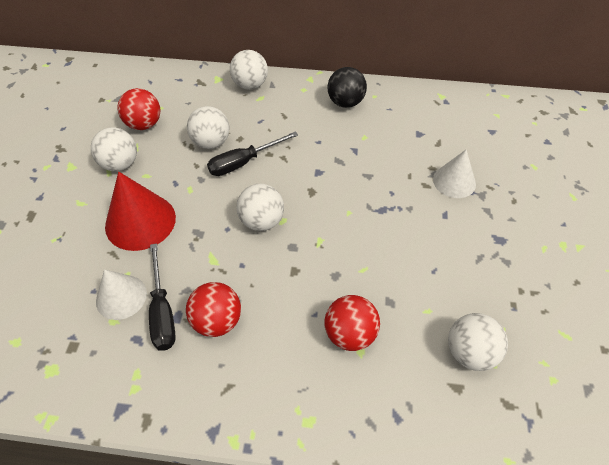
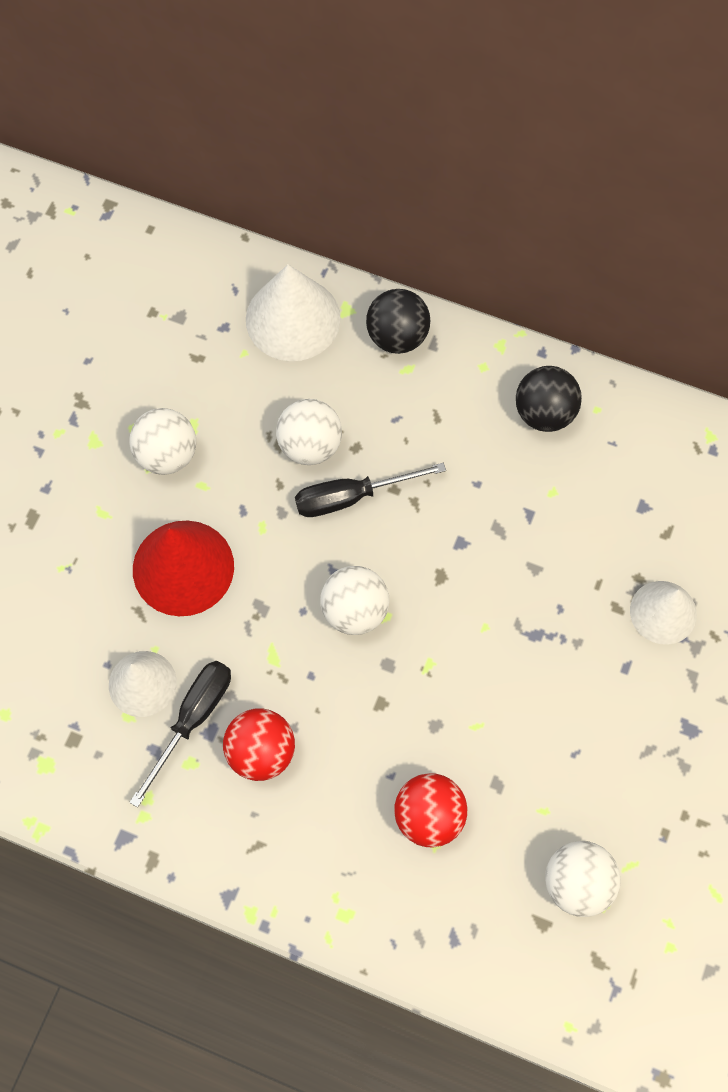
camera: 15 degrees right, 15 degrees up
(144, 124) = (213, 383): red ball -> none
(162, 311) = (193, 719): black screwdriver -> black screwdriver turned 150 degrees counterclockwise
(187, 88) = (293, 318): none -> white cone
(250, 85) = (397, 336): white ball -> black ball

